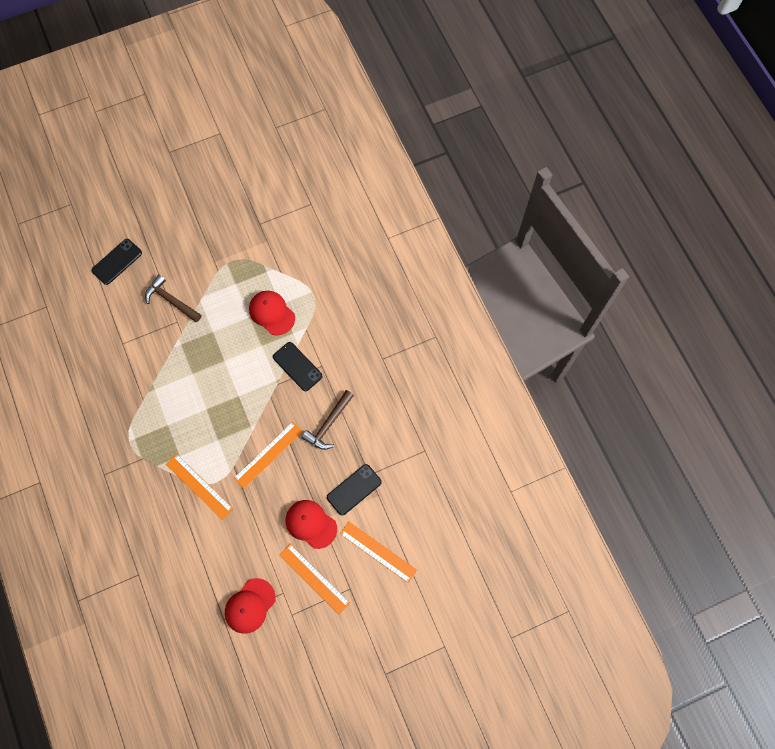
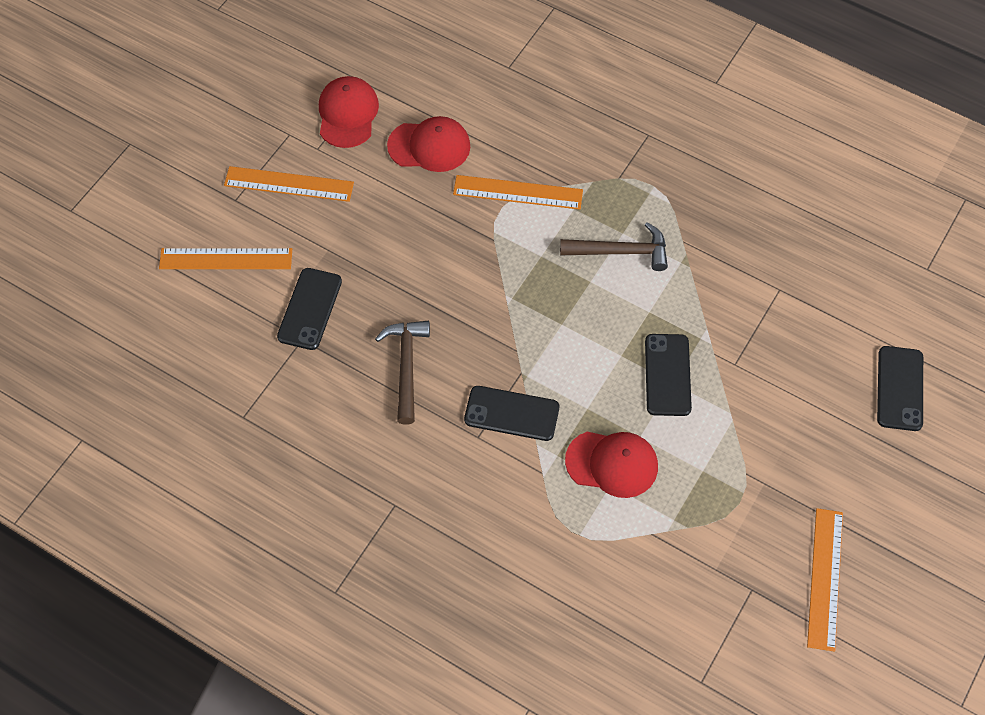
camera: 145 degrees right, 10 degrees down
(171, 300) = (770, 386): brown hammer -> brown hammer (620, 252)
(211, 337) = (667, 375): none -> black phone
(268, 454) = (459, 280): orange ruler -> orange ruler (825, 578)
(311, 524) = (338, 237): red cap -> red cap (429, 146)

